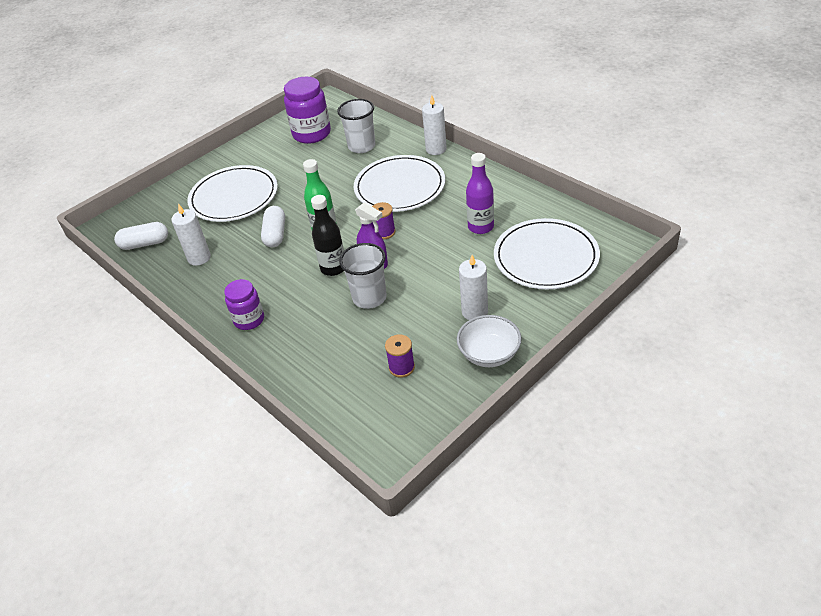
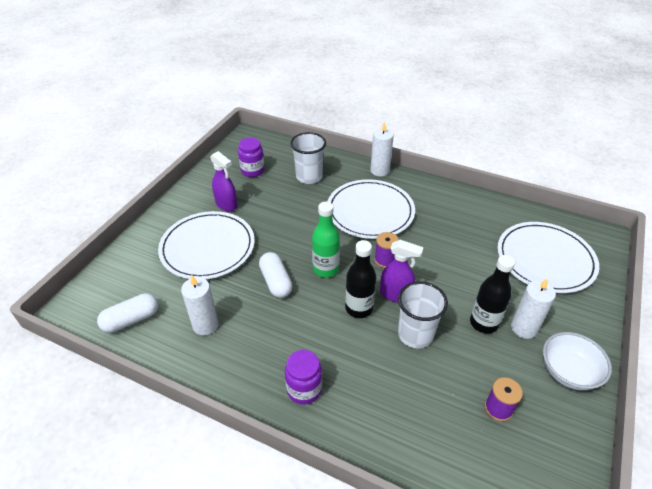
camera: 25 degrees left, 0 degrees up
(270, 162) = (226, 205): none -> purple spray bottle
(311, 134) = (252, 171): purple jar -> purple jar, size x0.62
(439, 300) = (483, 323): none -> black bottle
(480, 227) = (469, 239): purple bottle -> none

